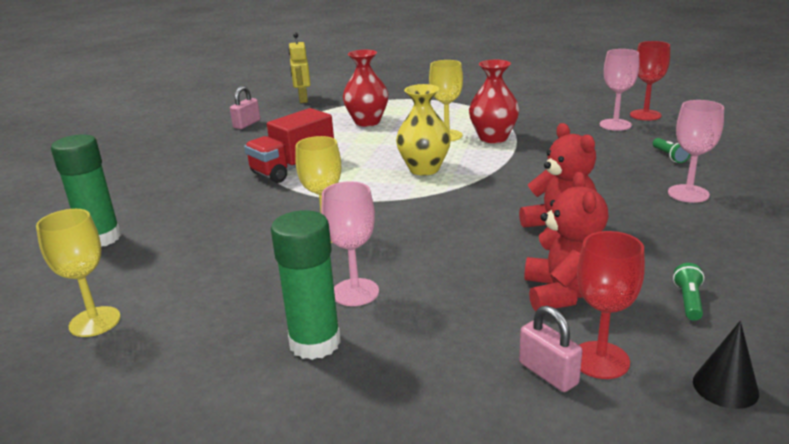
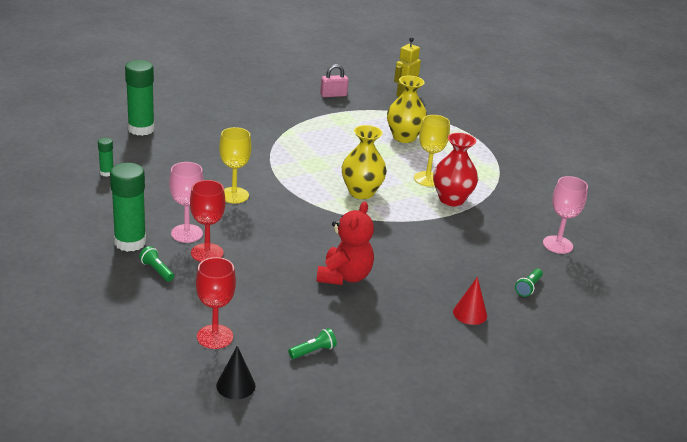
camera: 40 degrees right, 5 degrees up
(95, 322) = (75, 172): yellow goblet -> none
(140, 298) = (106, 173): none -> green glue stick
(293, 168) = (296, 144): red truck -> none
(367, 122) = (404, 137): red vase -> yellow vase
(404, 347) = (157, 270): none -> green flashlight
(548, 373) = (184, 323): pink padlock -> none
(563, 293) = (268, 303): red teddy bear -> none
(645, 115) = (601, 253): red goblet -> red goblet (207, 253)
(688, 193) = (470, 313): pink goblet -> red cone

